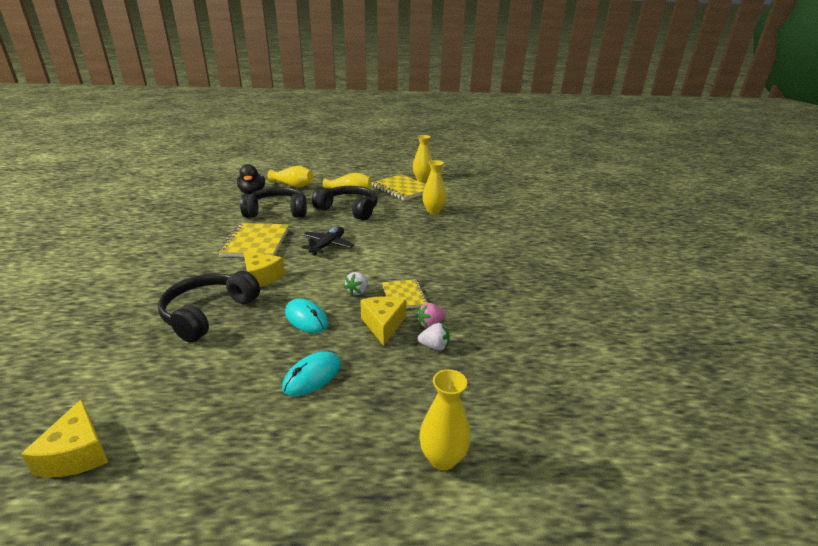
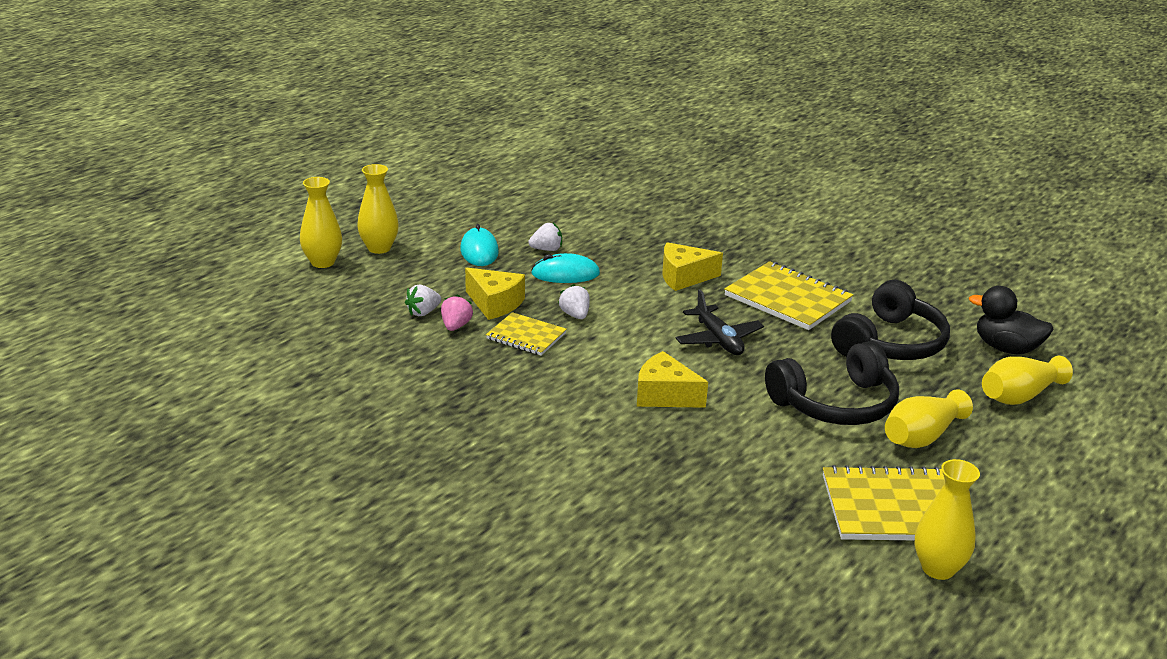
camera: 130 degrees right, 0 degrees up
(77, 453) = (527, 172): yellow cheese -> yellow cheese (664, 395)
(208, 313) = (642, 237): black headphones -> none
(274, 344) = (546, 249): none -> white strawberry
(433, 211) = (740, 485): yellow vase -> yellow vase (379, 248)

